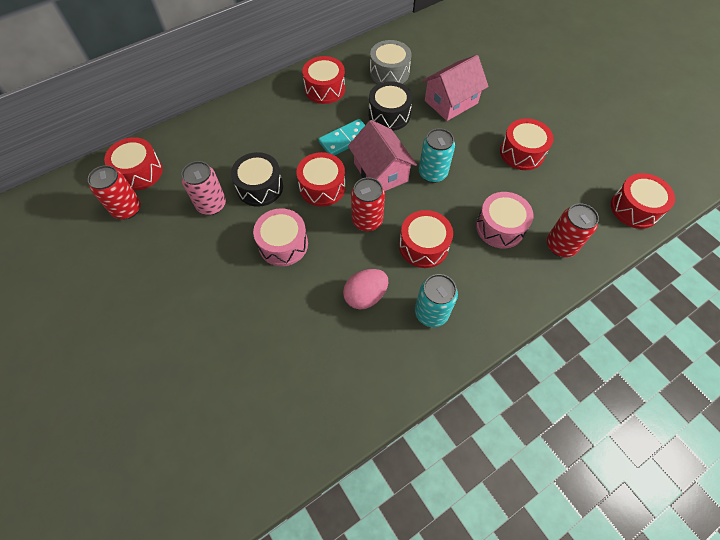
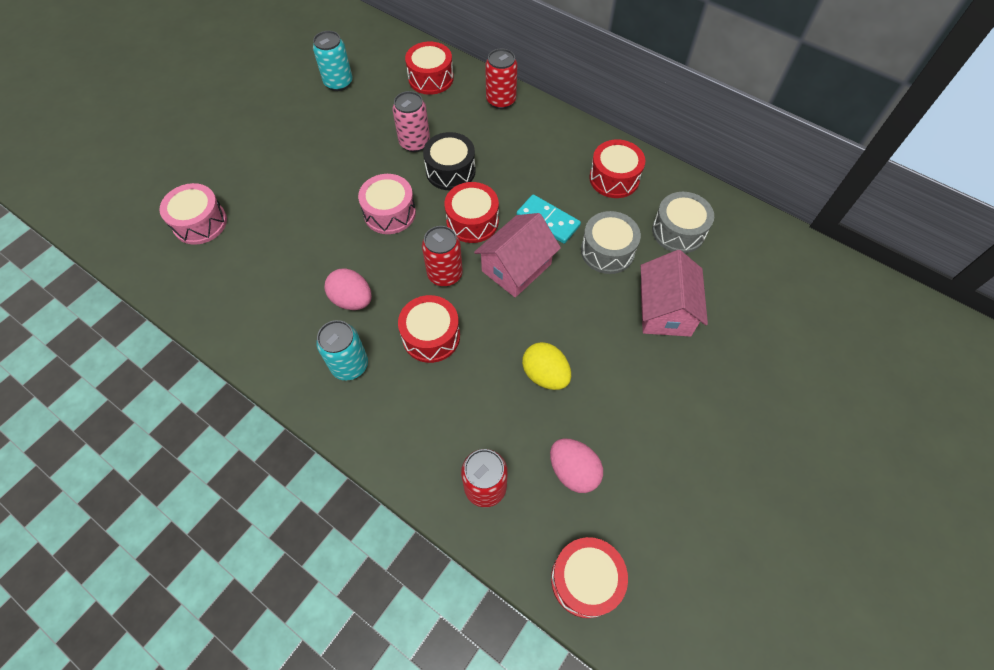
camera: 70 degrees right, 0 degrees up
(127, 209) = (387, 88): red can -> red can (501, 100)
(389, 115) = (607, 251): black drum -> grey drum
(432, 173) = (538, 319): turquoise can -> turquoise can (338, 83)
(451, 102) = (665, 310): pink house -> pink house turned 60 degrees clockwise
(481, 183) = (545, 375): none -> yellow egg
(500, 227) = (486, 410): pink drum -> pink drum (200, 223)
(522, 153) = (618, 413): red drum -> none
(559, 191) = (573, 471): none -> pink egg

